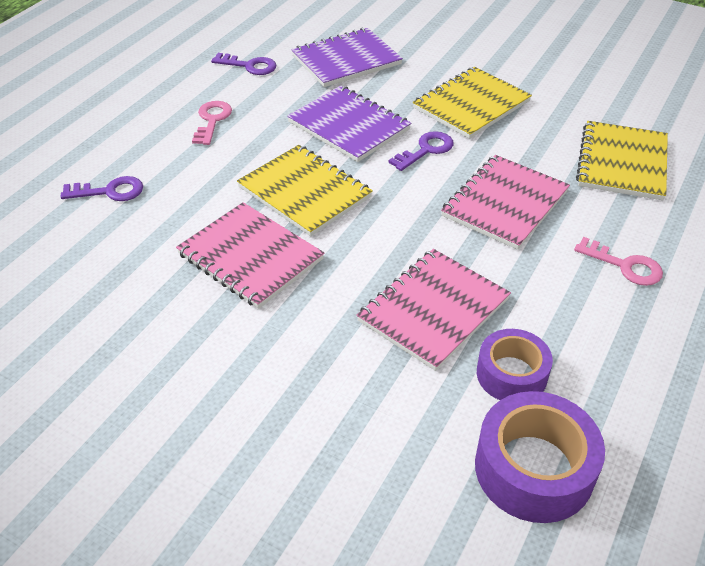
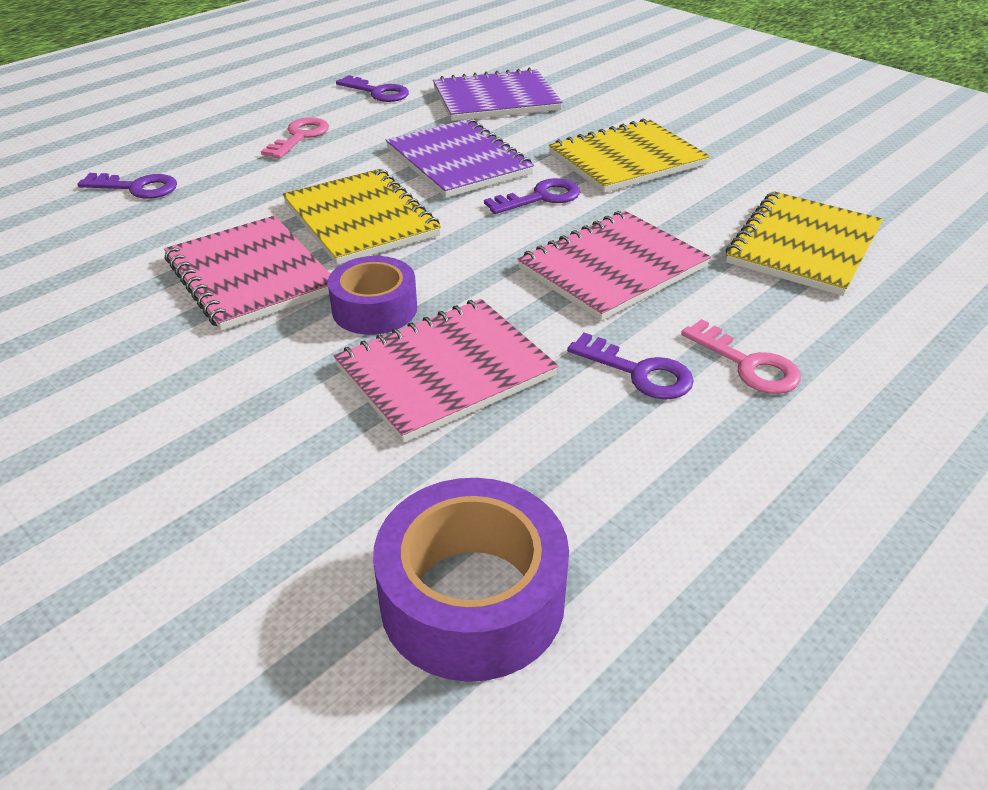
camera: 15 degrees right, 5 degrees down
(511, 374) = (509, 468): purple tape -> purple tape (374, 309)
(560, 285) = (639, 372): none -> purple key

